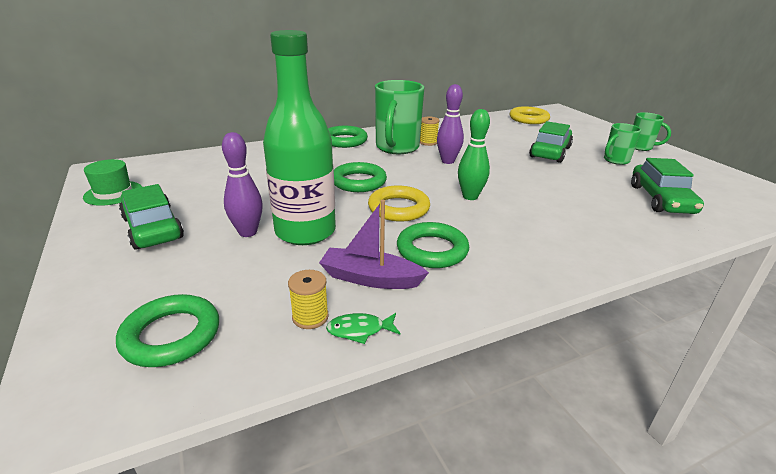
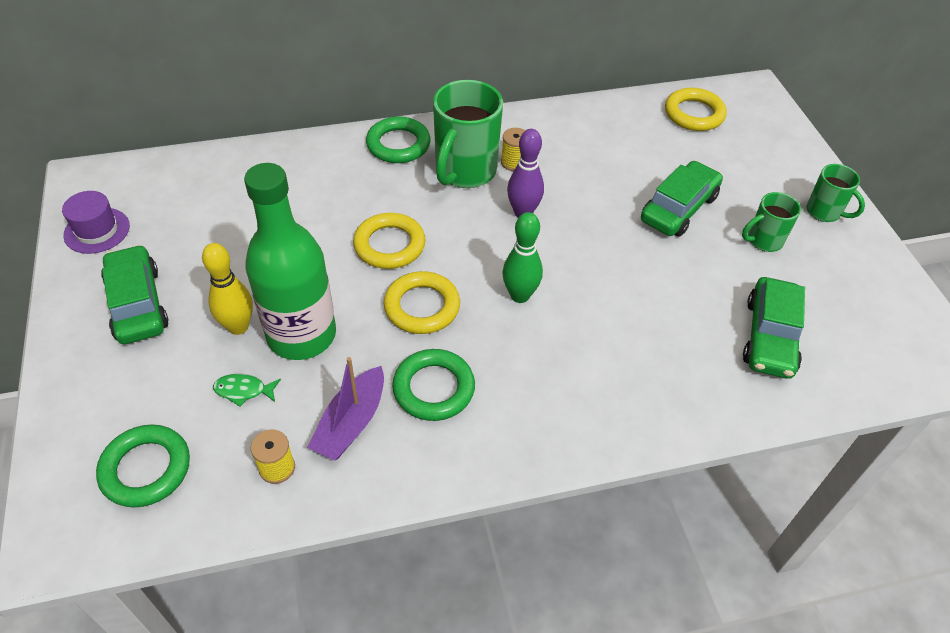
camera: 10 degrees right, 20 degrees up
(113, 193) = (97, 230): green hat -> purple hat
(248, 232) = (238, 326): purple bowling pin -> yellow bowling pin
(358, 182) = (389, 245): green ring -> yellow ring
(359, 330) = (319, 493): green fish -> green fish (243, 390)
(370, 278) = (351, 423): purple boat -> purple boat turned 90 degrees counterclockwise

